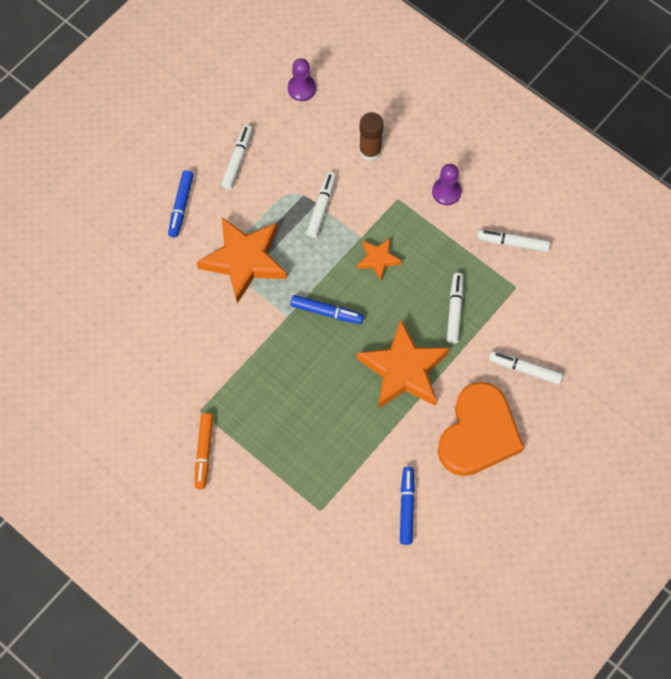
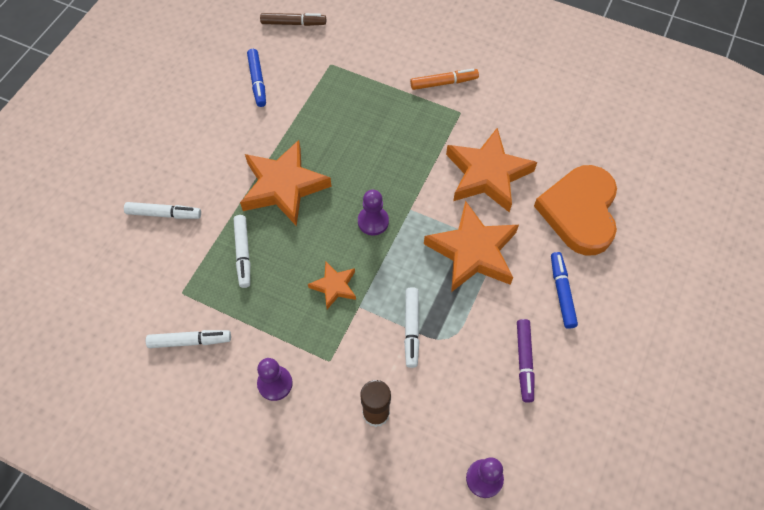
camera: 165 degrees right, 5 degrees down
(200, 333) = (487, 174): none -> orange star
(204, 452) = (443, 83): orange marker -> orange marker turned 90 degrees clockwise
(237, 160) = (524, 362): white marker -> purple marker
(326, 312) = (373, 221): blue marker -> purple pawn
(349, 582) = (293, 23): none -> brown marker
(478, 433) = (203, 149): orange heart -> orange heart (579, 212)

